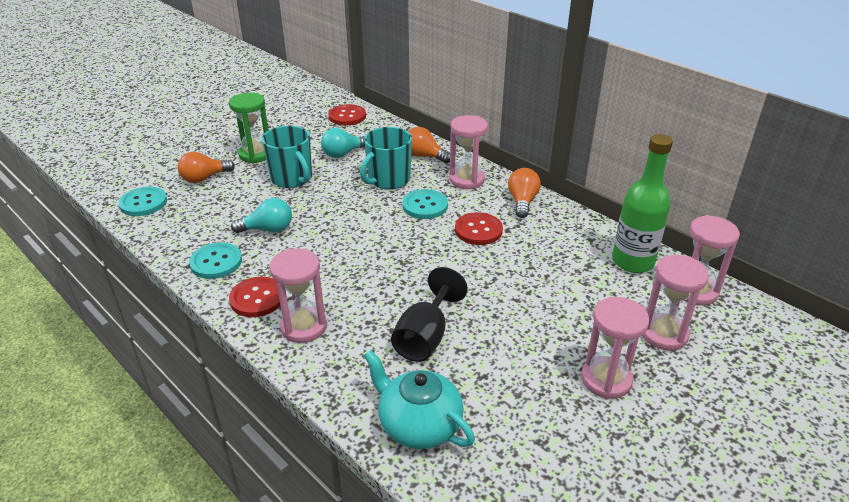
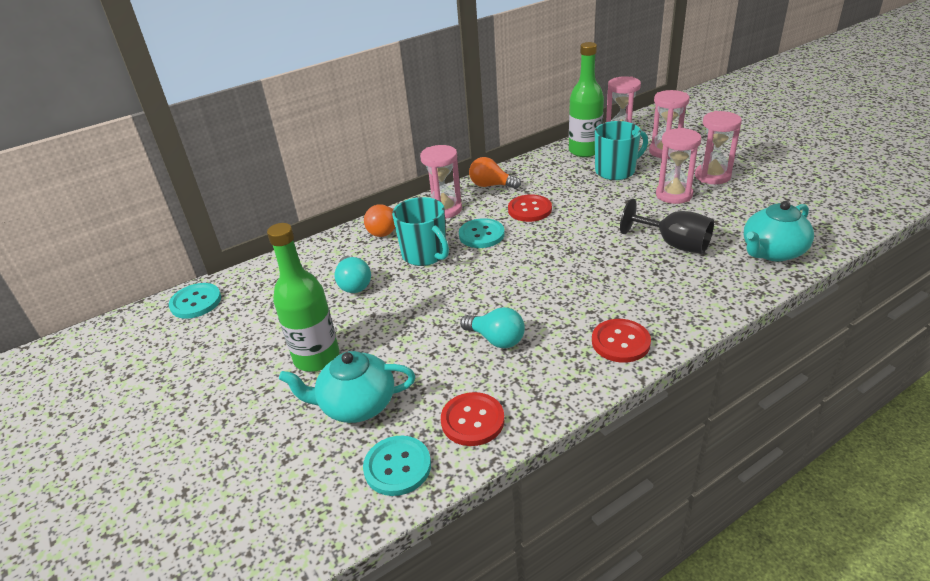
camera: 75 degrees left, 0 degrees up
(204, 178) = (356, 405): orange light bulb -> turquoise teapot
(216, 262) = (553, 378): turquoise button -> turquoise button (196, 302)
(255, 154) = (316, 357): green hourglass -> green bottle
(268, 229) = (496, 339): turquoise light bulb -> turquoise light bulb turned 120 degrees clockwise
(292, 178) = (392, 323): turquoise mug -> turquoise mug (616, 171)
(303, 327) = (664, 310): pink hourglass -> pink hourglass (674, 195)
(347, 116) = (263, 280): red button -> red button (472, 420)

